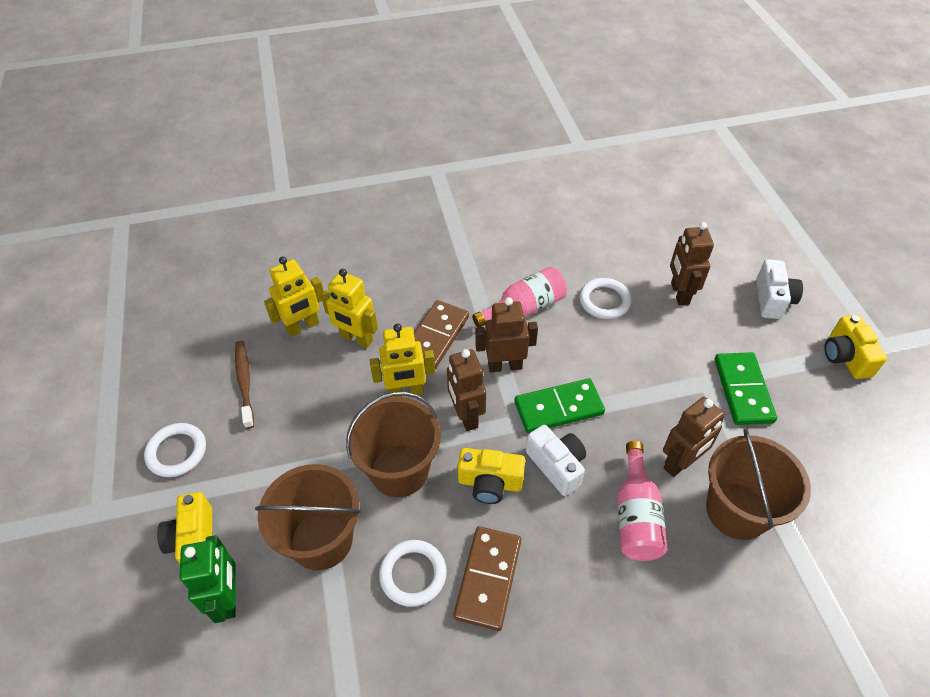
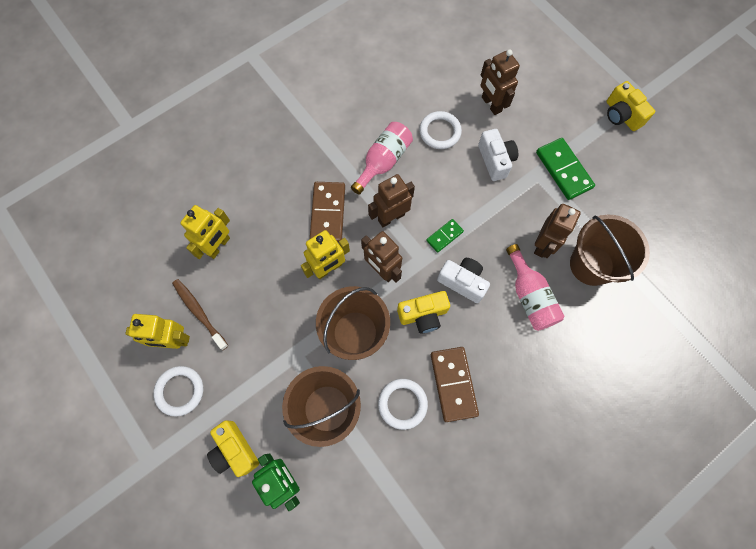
camera: 25 degrees left, 20 degrees up
(356, 338) = (267, 239): yellow robot -> yellow robot (174, 340)
(558, 408) = (444, 236): green domino -> green domino, size x0.55
(772, 299) = (557, 85): white camera -> white camera (495, 160)

